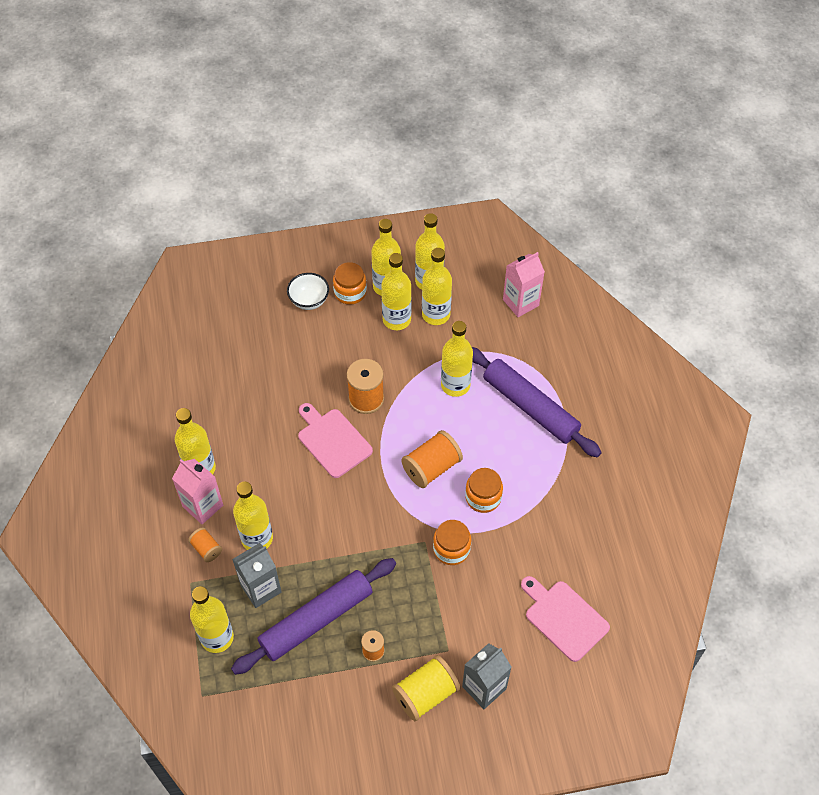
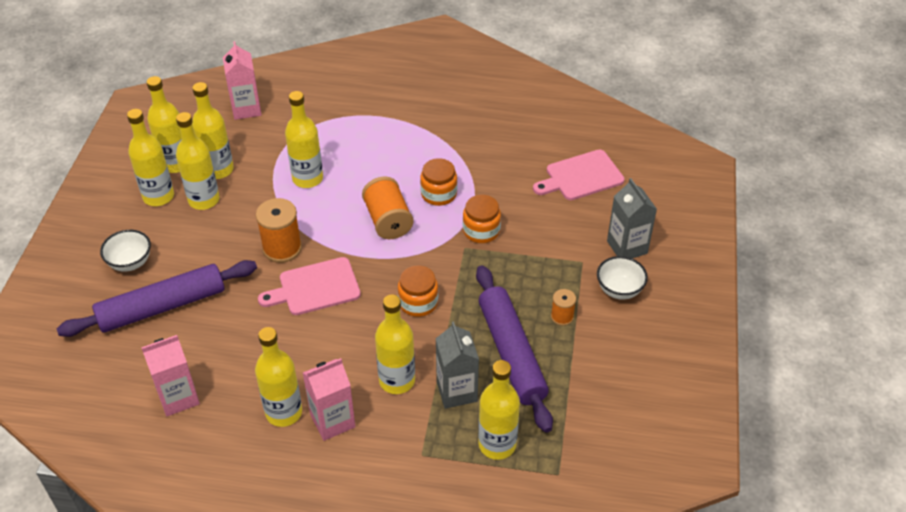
camera: 70 degrees left, 10 degrees down
(192, 392) = (178, 397): none -> pink carton
(206, 549) = (387, 430): orange spool -> none
(350, 292) = (144, 226): orange jar -> orange jar (418, 302)
(425, 694) = (619, 290): yellow spool -> white bowl
(530, 407) = (362, 136): purple rolling pin -> purple rolling pin (162, 307)

